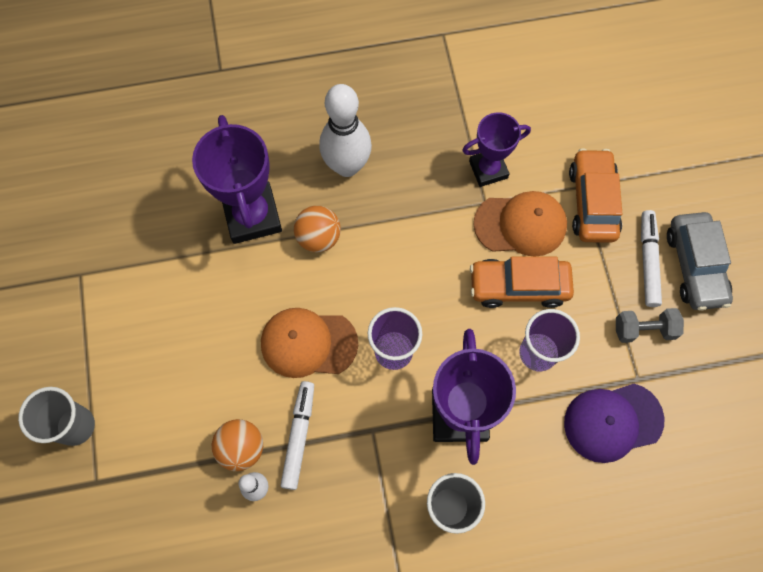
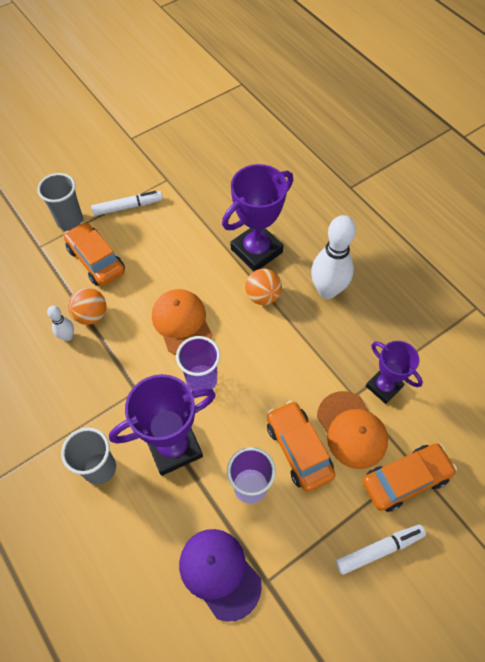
camera: 65 degrees right, 10 degrees down
(160, 413) = (96, 260): none -> orange car
(299, 436) = (113, 345): white marker -> white marker (128, 207)
(644, 329) = (314, 570): grey dumbbell -> none
(694, 266) = (398, 596): grey car -> none

